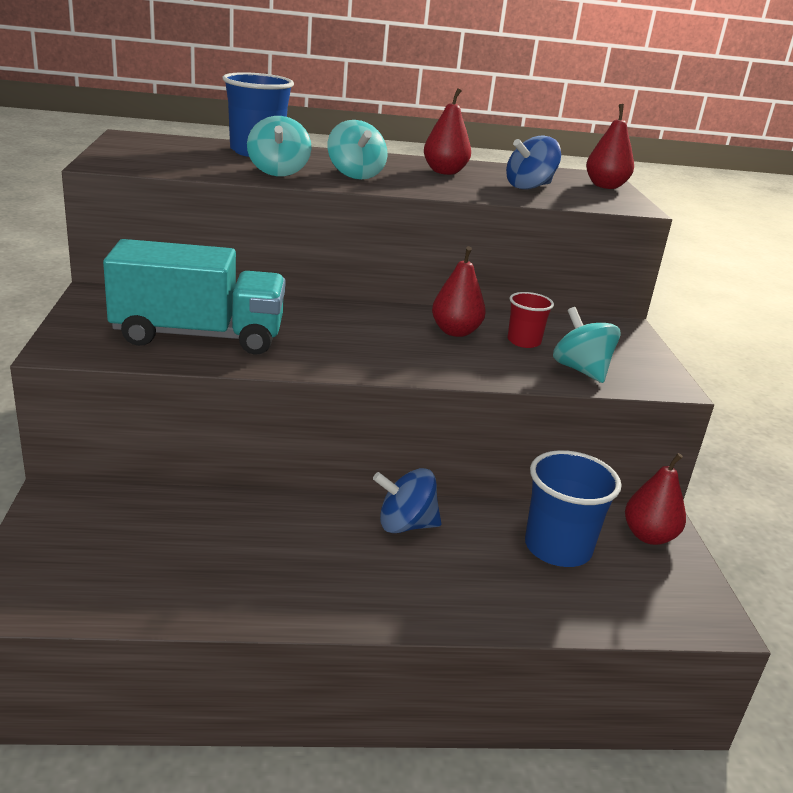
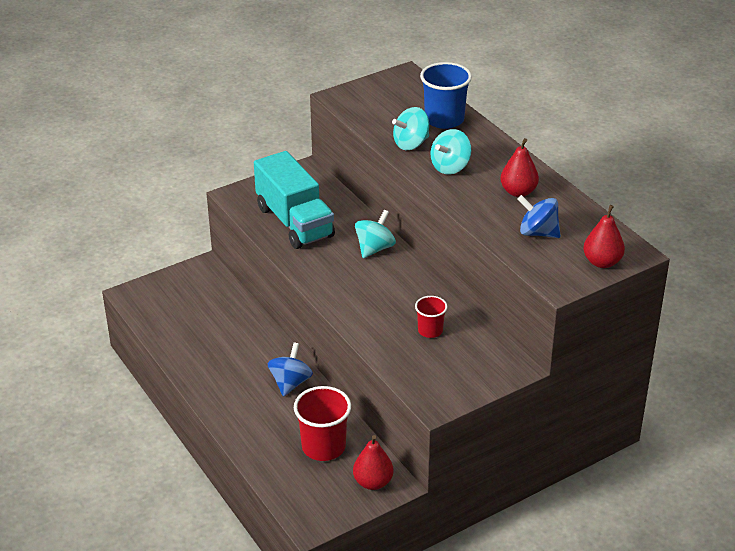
camera: 65 degrees right, 10 degrees up
(405, 525) = (290, 383): blue spinning top -> blue spinning top turned 45 degrees clockwise
(455, 332) = (410, 300): red pear -> none
(557, 548) = (323, 447): blue cup -> red cup
(581, 370) = (413, 364): turquoise spinning top -> turquoise spinning top (374, 248)

